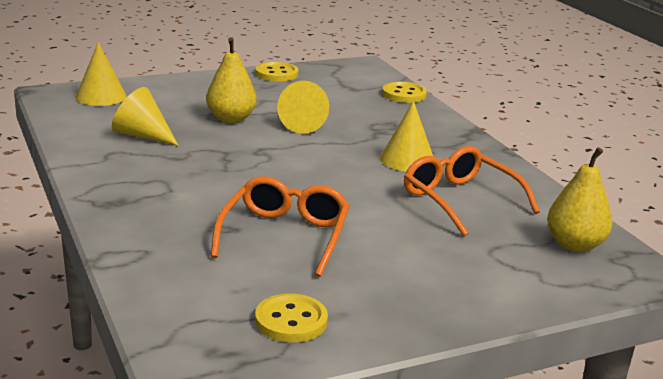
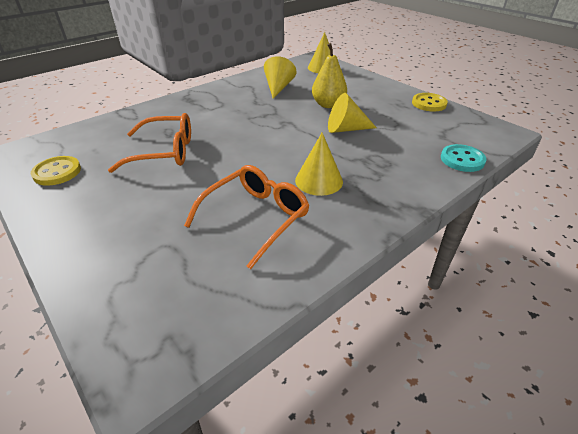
camera: 75 degrees right, 15 degrees up
(404, 94) = (462, 159): yellow button -> turquoise button
(574, 245) = (192, 303): yellow pear -> none

